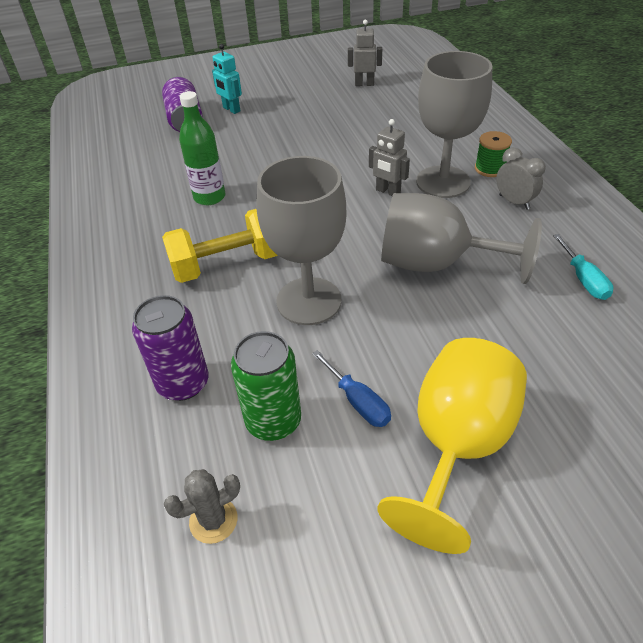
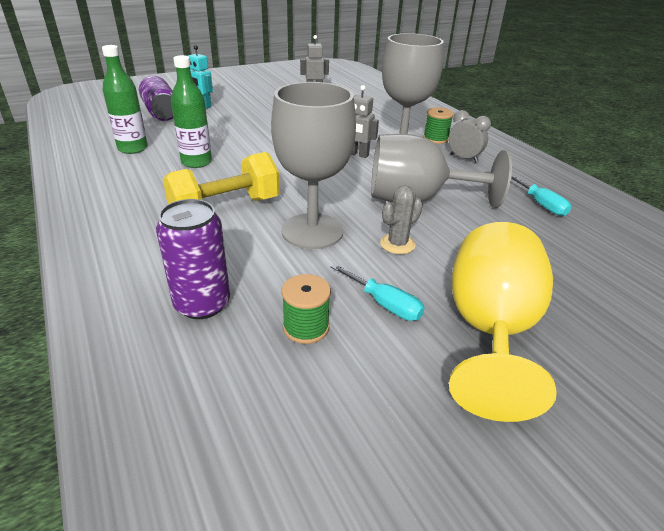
camera: 15 degrees left, 10 degrees down
(148, 175) = (133, 148): none -> green bottle
(213, 520) = (265, 425): grey cactus -> grey cactus (397, 244)
(273, 421) = (306, 327): green can -> green spool
(358, 401) = (384, 304): blue screwdriver -> turquoise screwdriver

